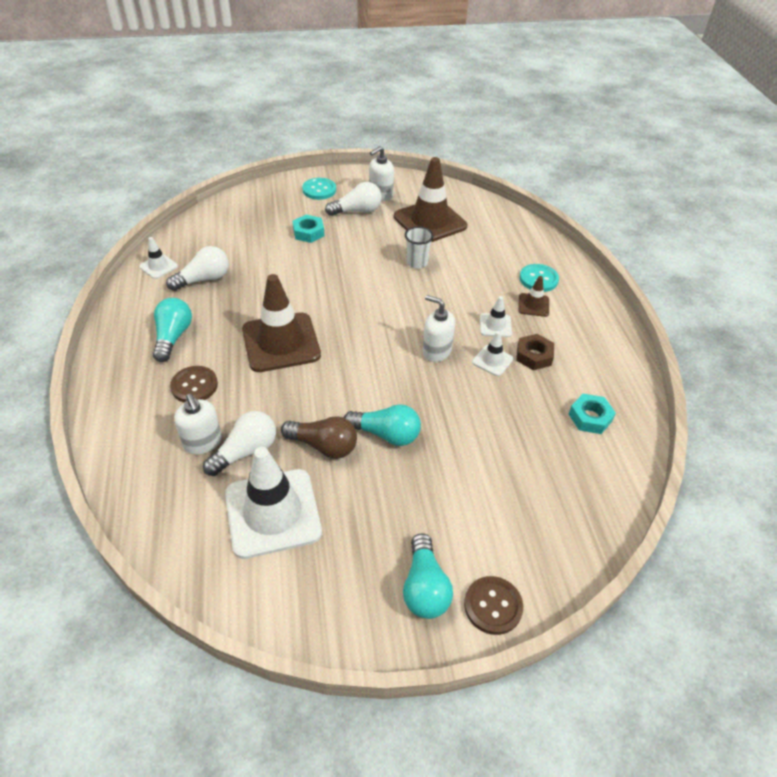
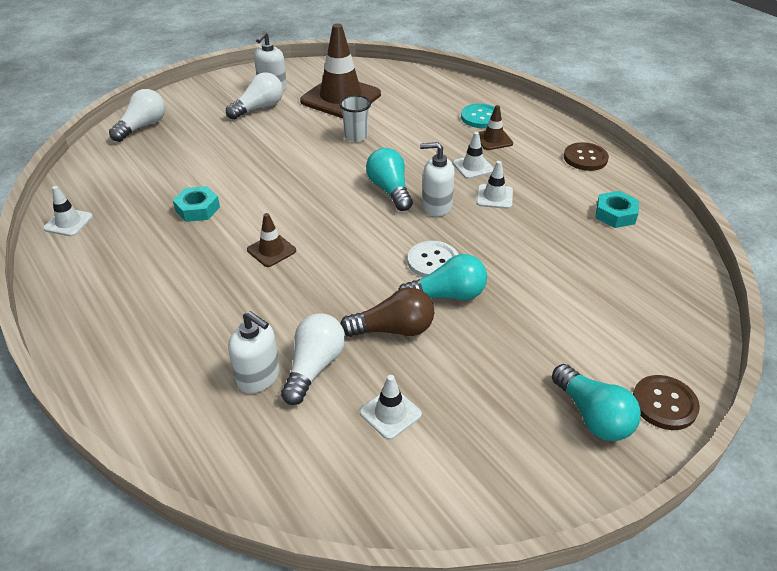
camera: 25 degrees left, 5 degrees down
(173, 337) = (141, 286): turquoise light bulb -> turquoise light bulb (390, 190)
(194, 386) = (205, 325): brown button -> brown button (585, 158)
(204, 279) = (135, 219): white light bulb -> white light bulb (142, 127)
(273, 513) = (390, 413): white traffic cone -> white traffic cone, size x0.46
(281, 342) = (271, 250): brown traffic cone -> brown traffic cone, size x0.46
(308, 232) = (222, 141): turquoise nut -> turquoise nut (197, 209)
(319, 190) = (203, 100): turquoise button -> none
(396, 400) = (433, 261): none -> white button
(534, 356) = (527, 181): brown nut -> none

